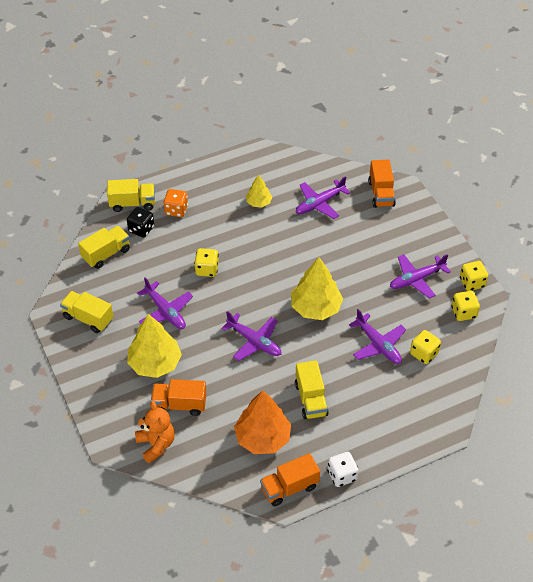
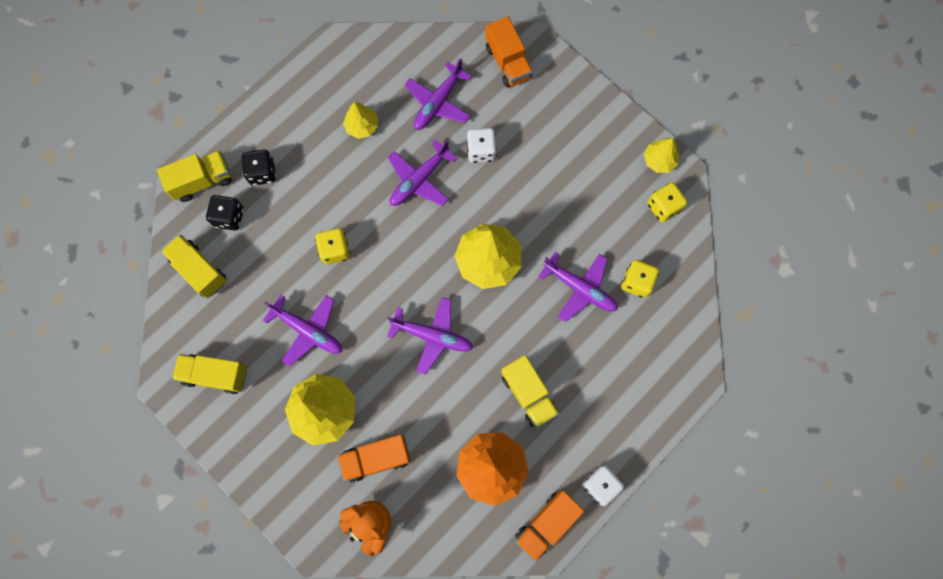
camera: 20 degrees left, 25 degrees up
(106, 254) = (199, 270): yellow truck -> yellow truck turned 75 degrees counterclockwise
(176, 210) = (262, 173): orange dice -> black dice
(339, 240) = (481, 151): none -> white dice
(416, 279) = (593, 177): purple plane -> purple plane (419, 180)
(472, 283) = (659, 160): yellow dice -> yellow tree

